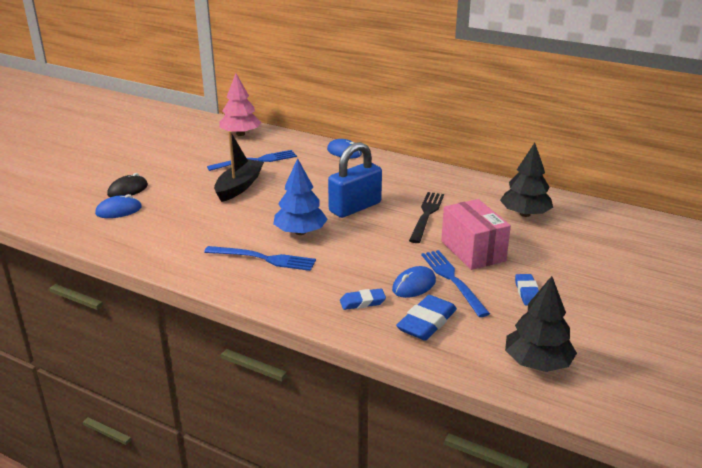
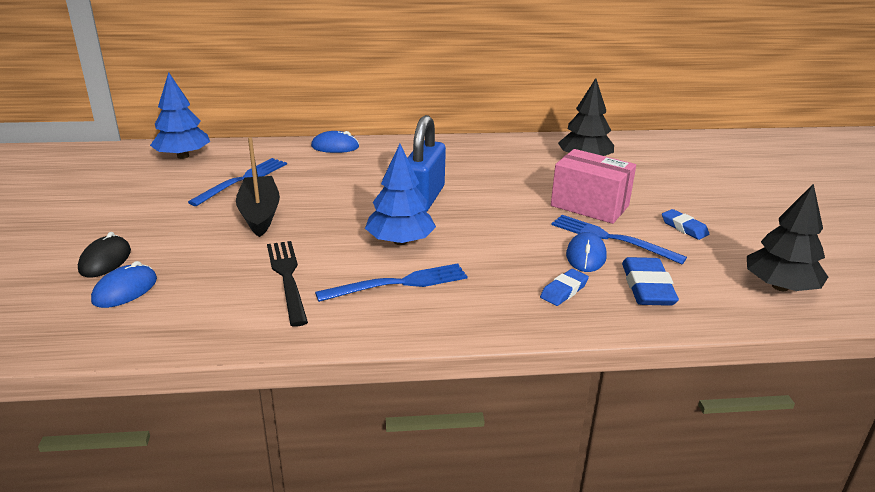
camera: 35 degrees left, 0 degrees up
(240, 134) = (183, 156): pink tree -> blue tree
(426, 215) = (503, 185): black fork -> black fork (287, 278)

